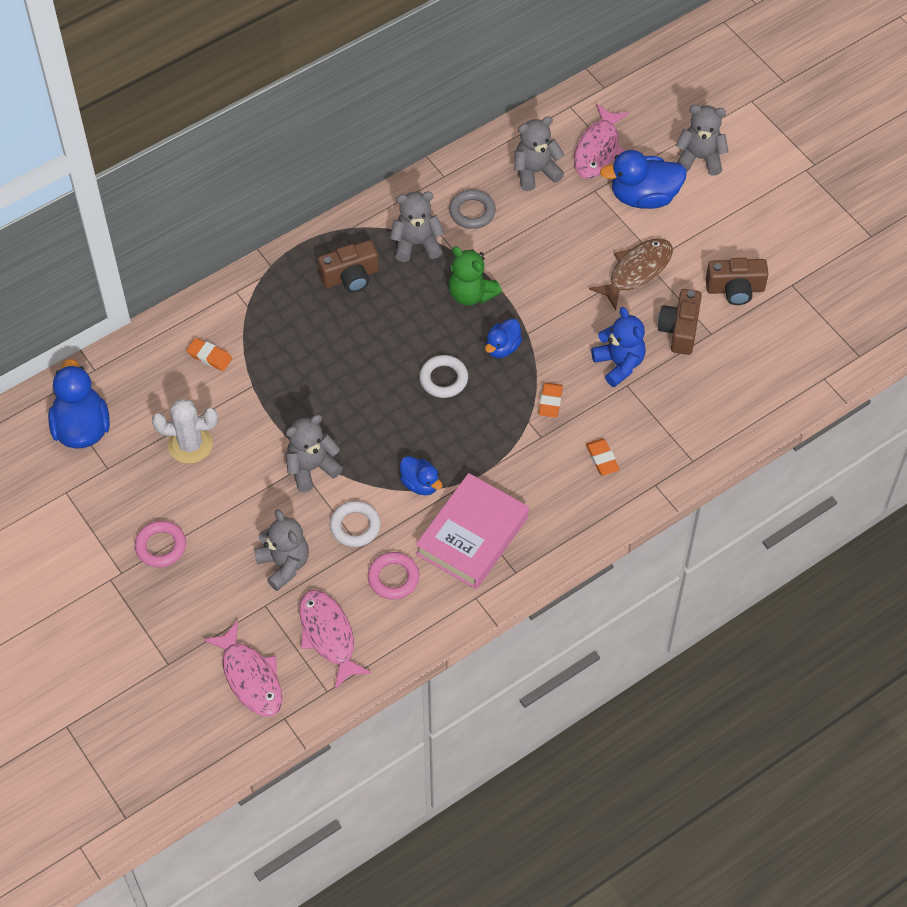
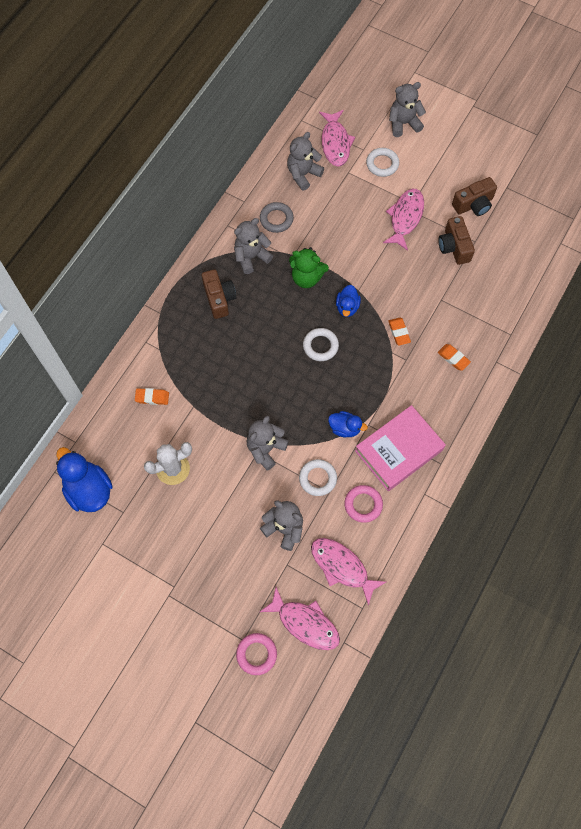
camera: 25 degrees left, 10 degrees up
(161, 546) = (191, 554): pink ring -> pink ring (256, 654)
(350, 277) = (219, 298): brown camera -> brown camera turned 60 degrees counterclockwise
(472, 536) = (399, 450): pink book -> pink book turned 45 degrees clockwise
(619, 364) = (428, 287): blue teddy bear -> none
(636, 271) = (405, 218): brown fish -> pink fish
(644, 197) = (382, 164): blue duck -> white ring

